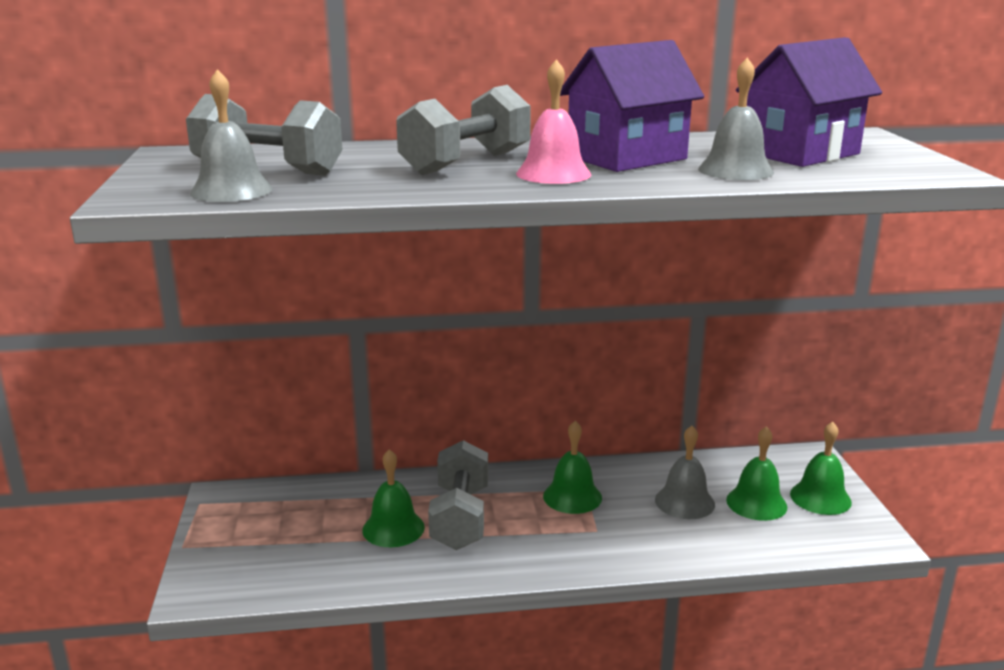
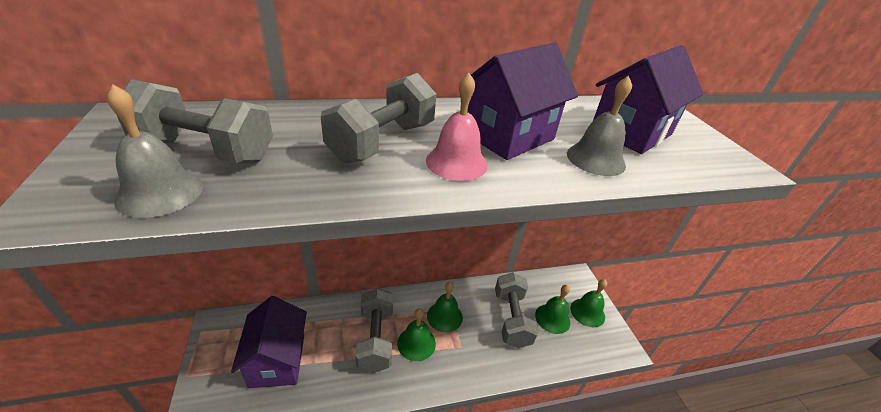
camera: 10 degrees left, 15 degrees up
(312, 535) = (278, 360): none -> purple house
(393, 528) = (332, 351): green bell -> green bell (416, 343)
(684, 502) = (511, 319): grey bell -> grey dumbbell

